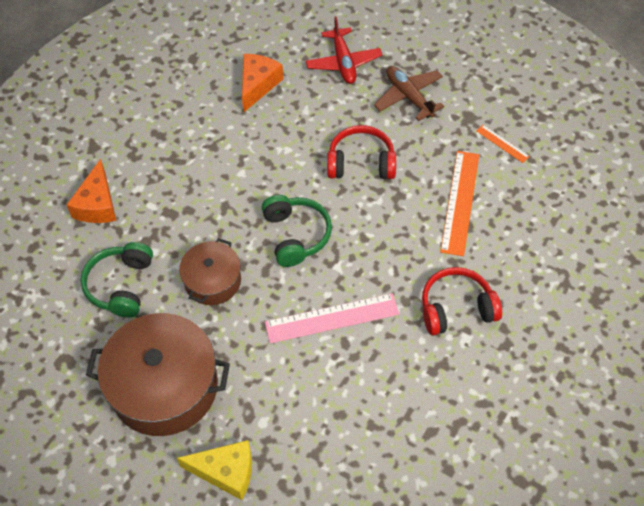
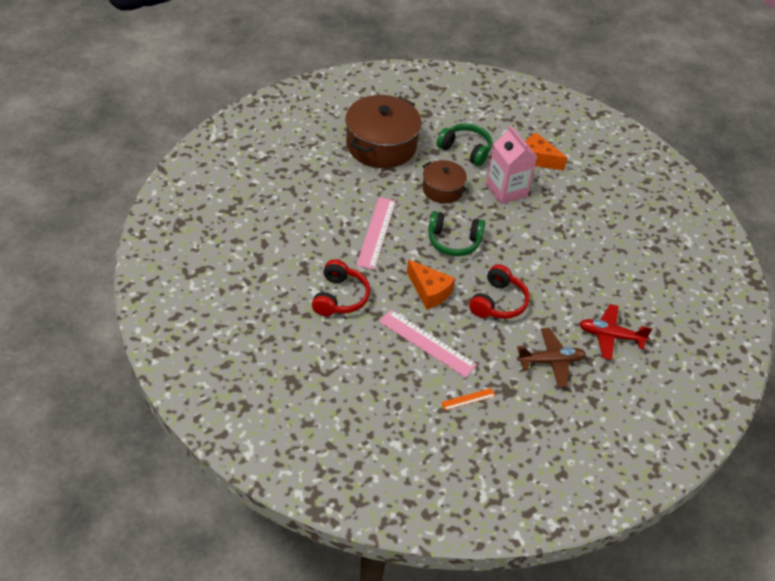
camera: 110 degrees right, 10 degrees down
(175, 216) = (506, 190): none -> pink carton
(226, 472) = (309, 151): yellow cheese -> none
(258, 85) = (609, 275): orange cheese -> orange cheese (429, 291)
(460, 202) = (427, 343): orange ruler -> pink ruler

